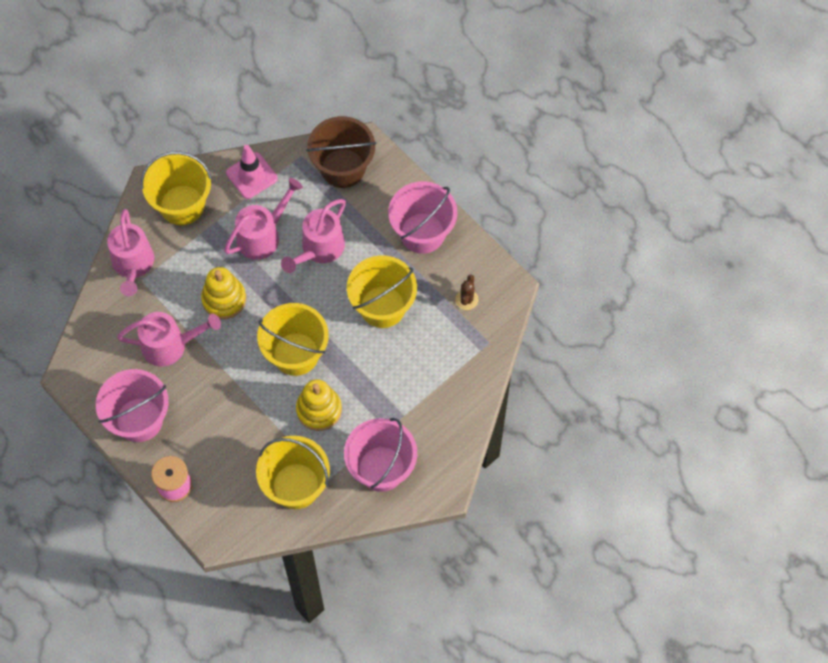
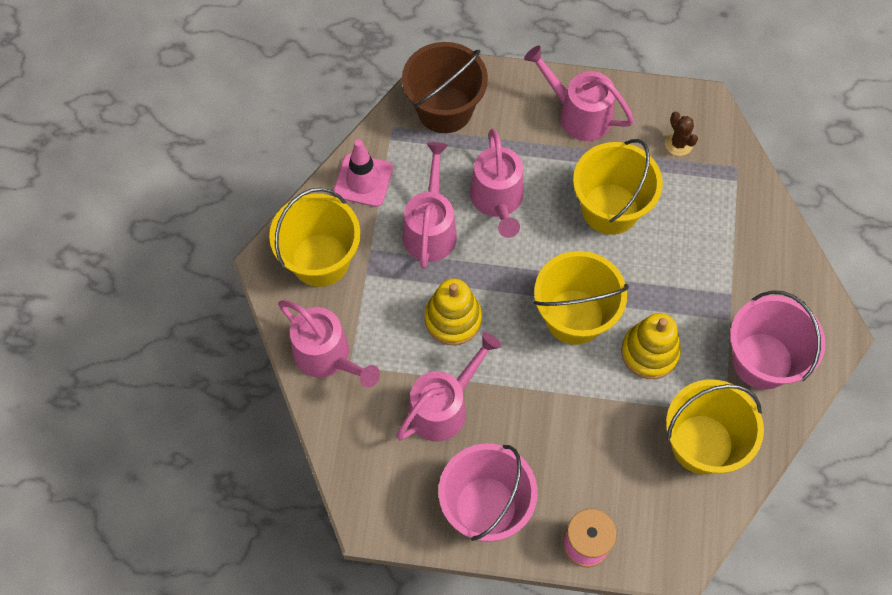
camera: 40 degrees left, 0 degrees up
(422, 233) = (578, 114): pink bucket -> pink watering can

